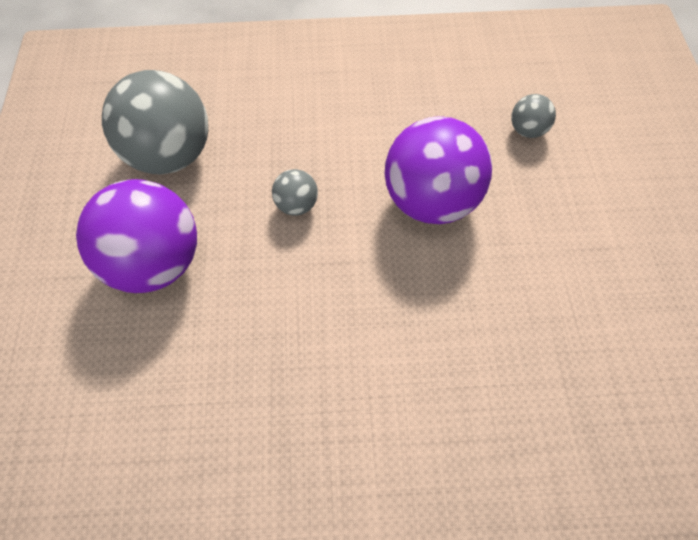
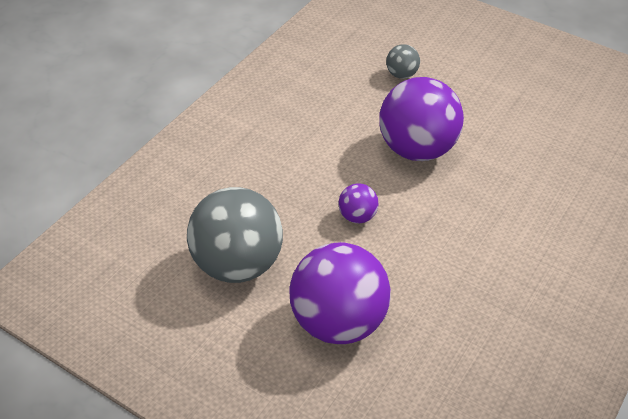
camera: 55 degrees left, 15 degrees down
(296, 205) = (357, 216): grey ball -> purple ball

